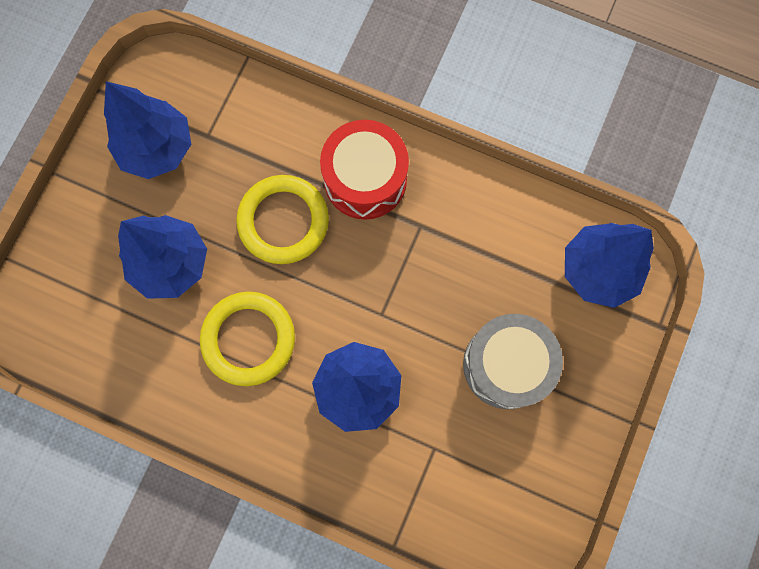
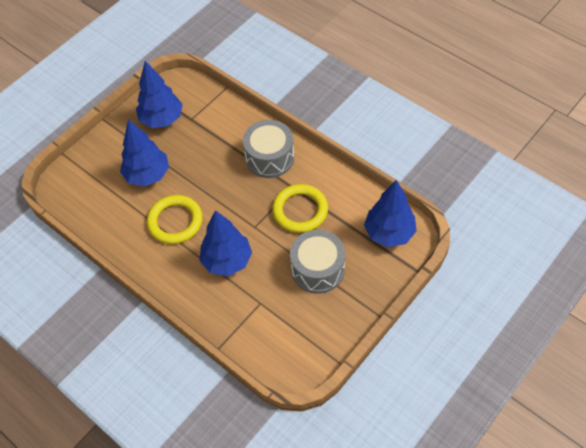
camera: 20 degrees right, 20 degrees down
(283, 221) = (216, 168): yellow ring -> yellow ring (300, 210)
(365, 179) = (269, 158): red drum -> grey drum

